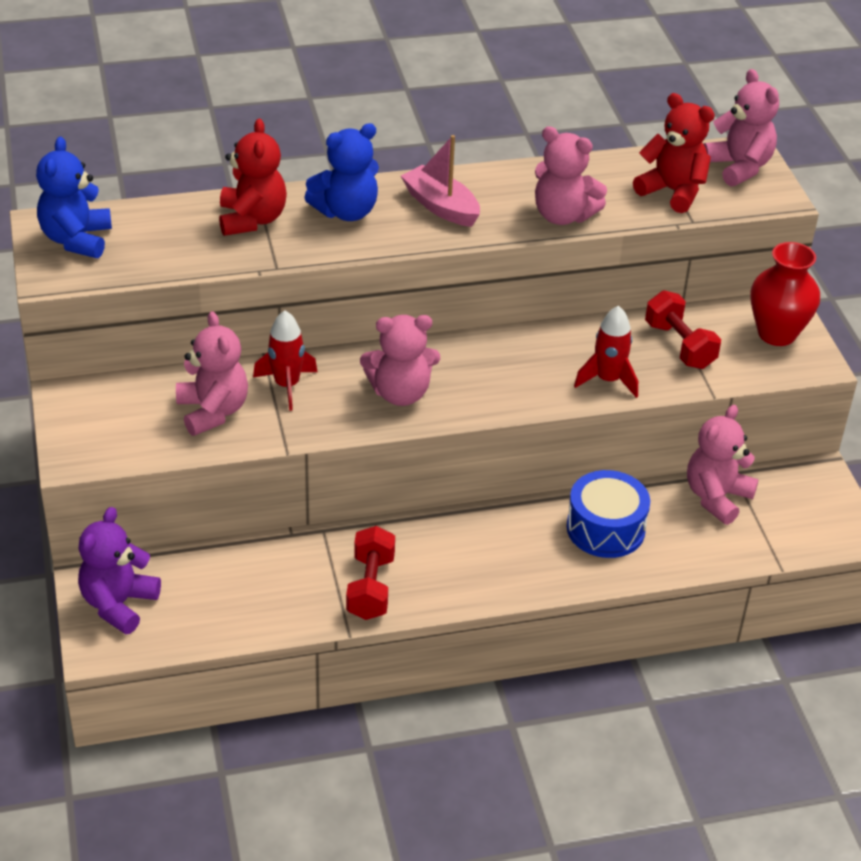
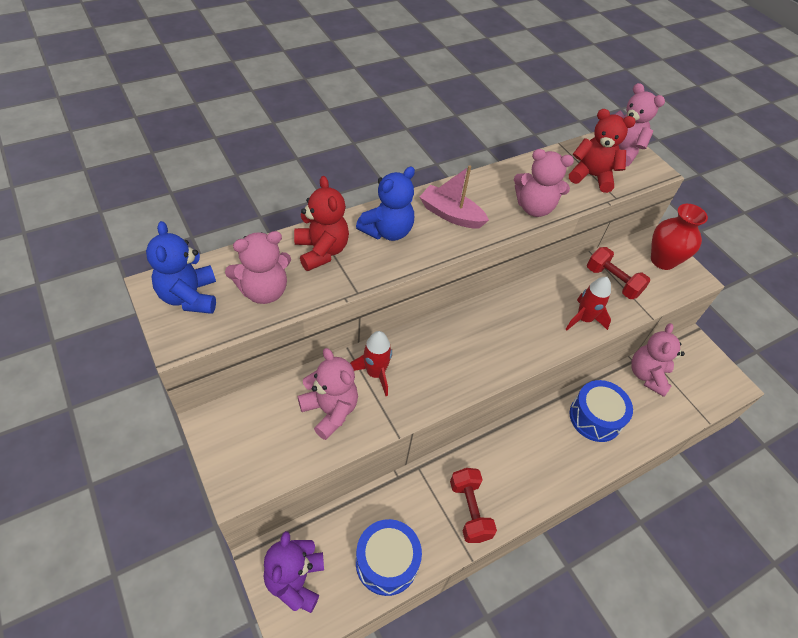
camera: 20 degrees left, 10 degrees up
(238, 613) = (386, 562): none -> blue drum
(400, 393) = (456, 362): pink teddy bear -> pink teddy bear (264, 291)

